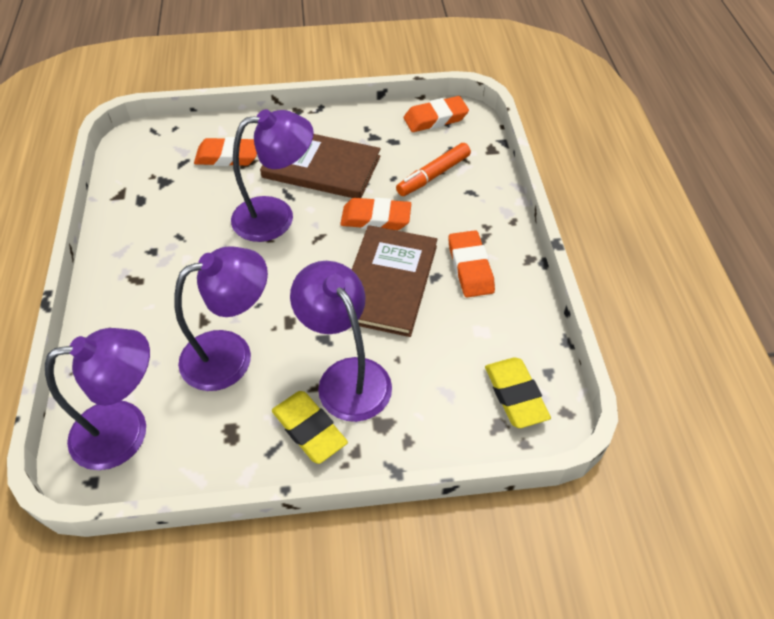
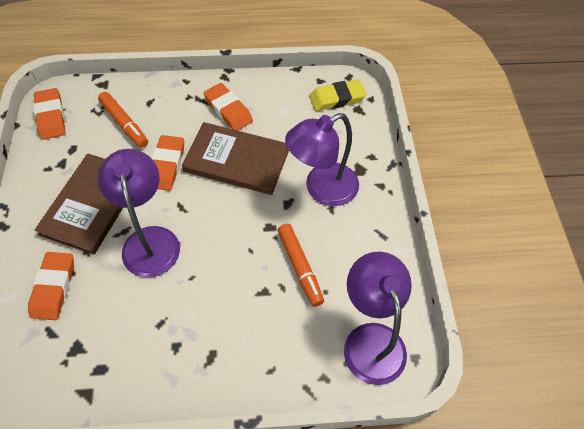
camera: 90 degrees left, 5 degrees up
(231, 354) = (300, 267): purple lamp -> orange marker
(309, 429) = (365, 212): yellow eraser -> none
(470, 267) = (228, 110): orange eraser -> orange eraser turned 60 degrees clockwise

